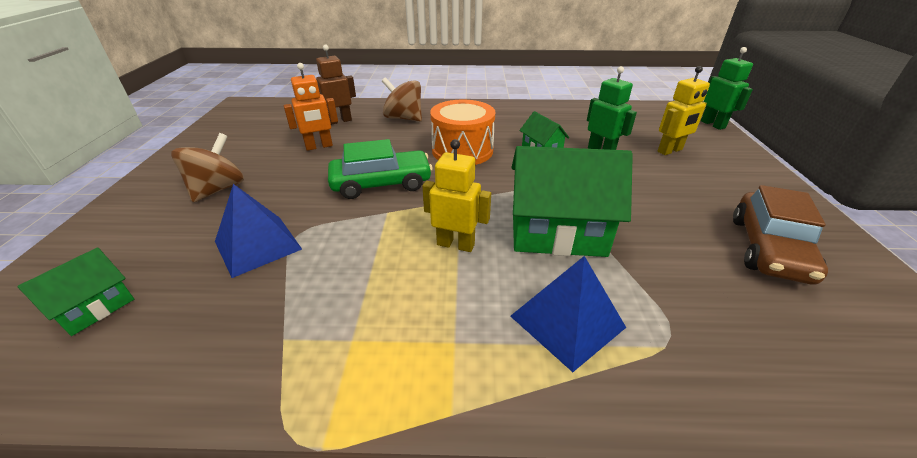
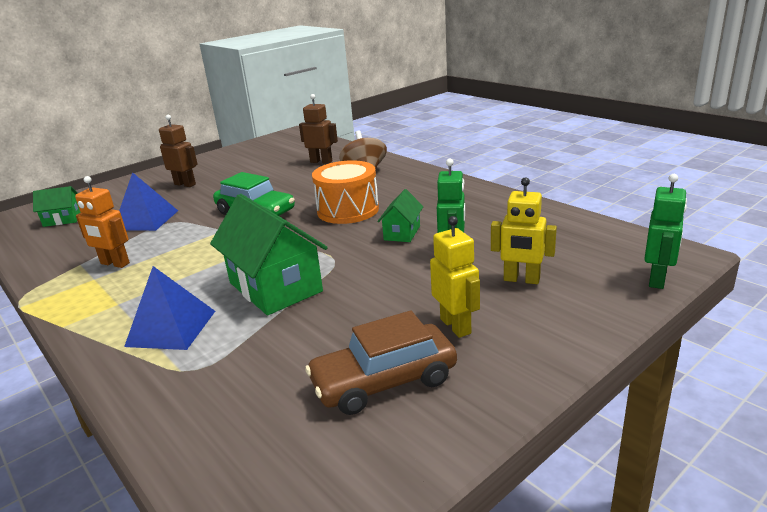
camera: 50 degrees right, 10 degrees down
(218, 189) = (185, 184): brown spinning top -> brown robot
(319, 146) = (274, 176): orange robot -> orange robot (114, 264)
(456, 244) = (214, 263): yellow robot -> yellow robot (456, 326)

